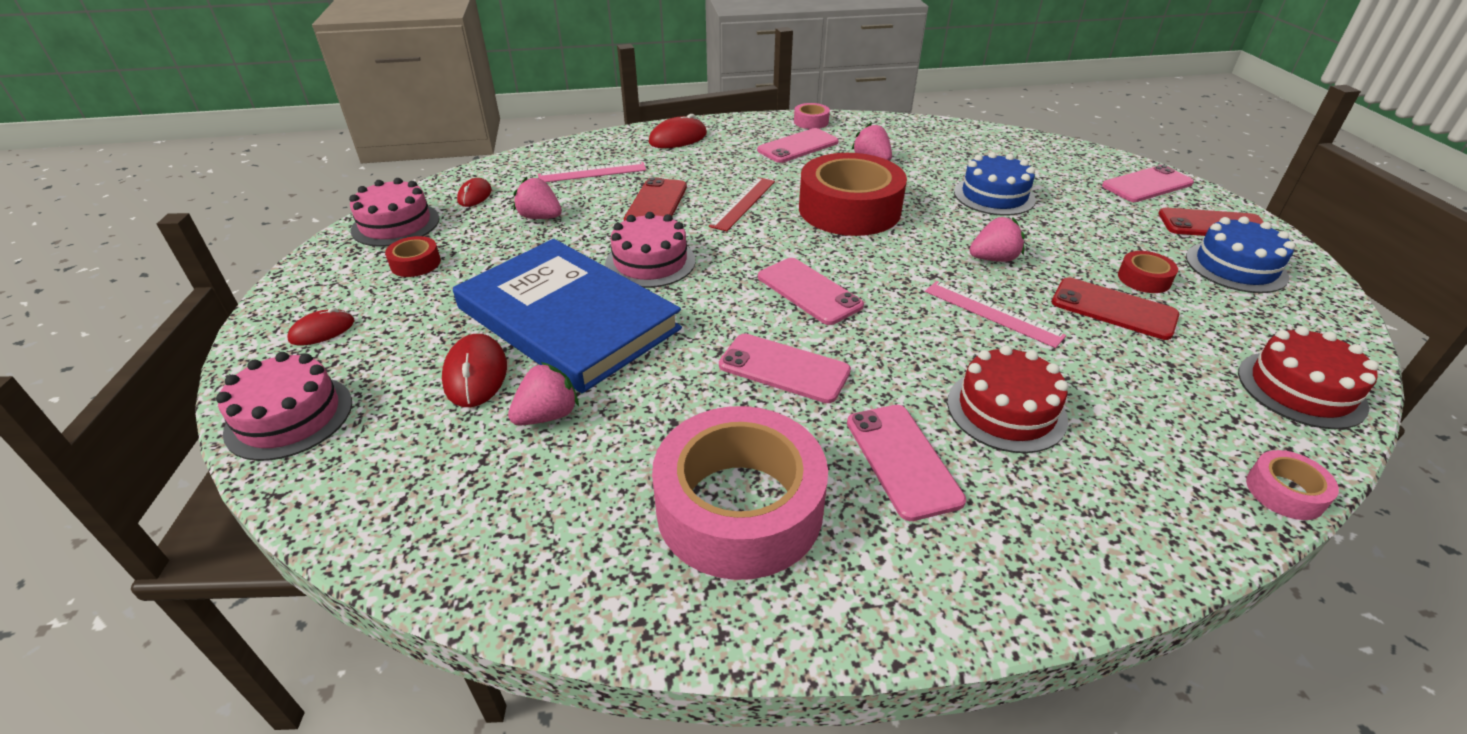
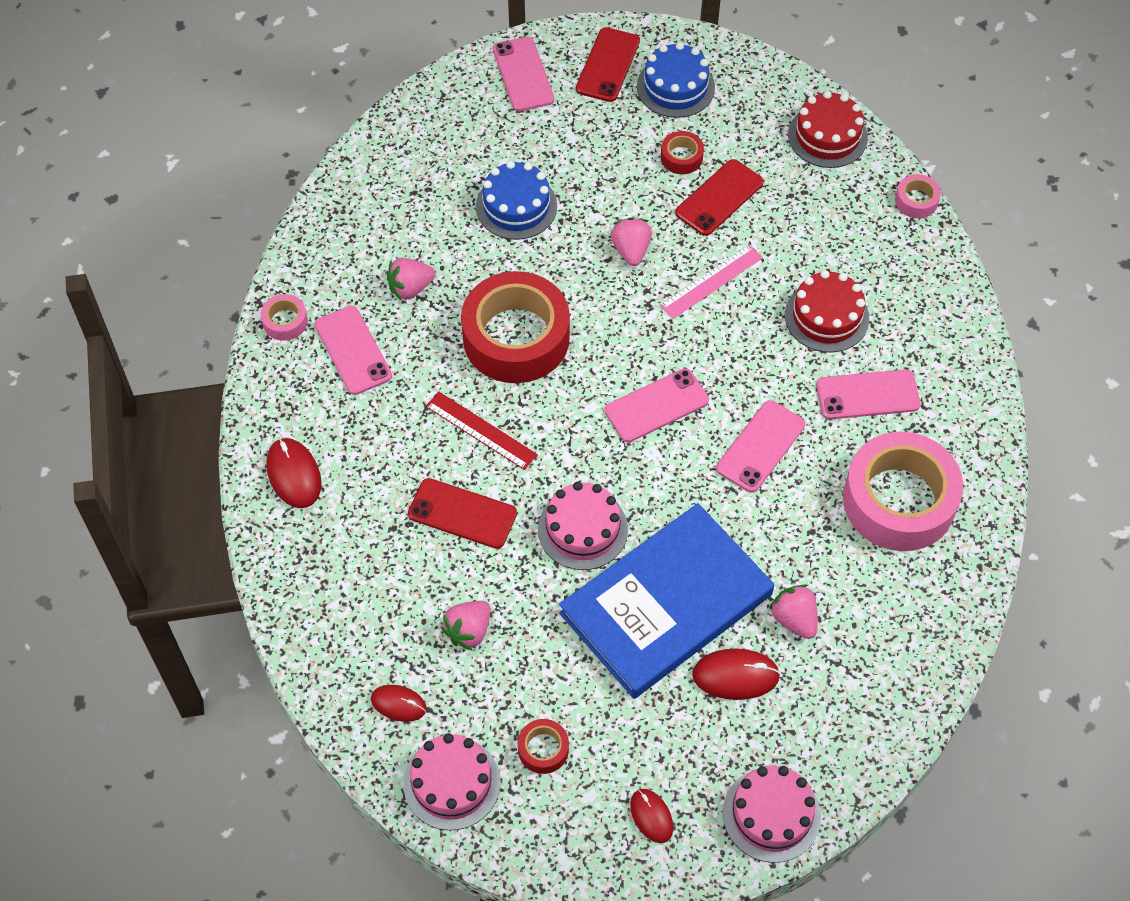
camera: 80 degrees left, 20 degrees up
(592, 172) = (368, 575): pink ruler -> none

